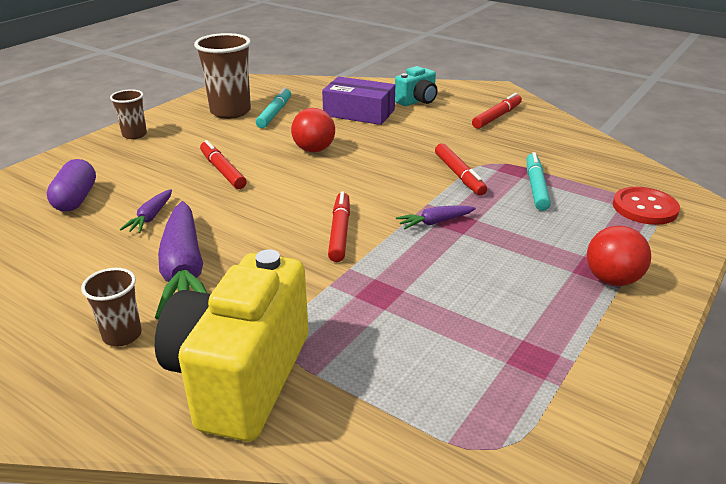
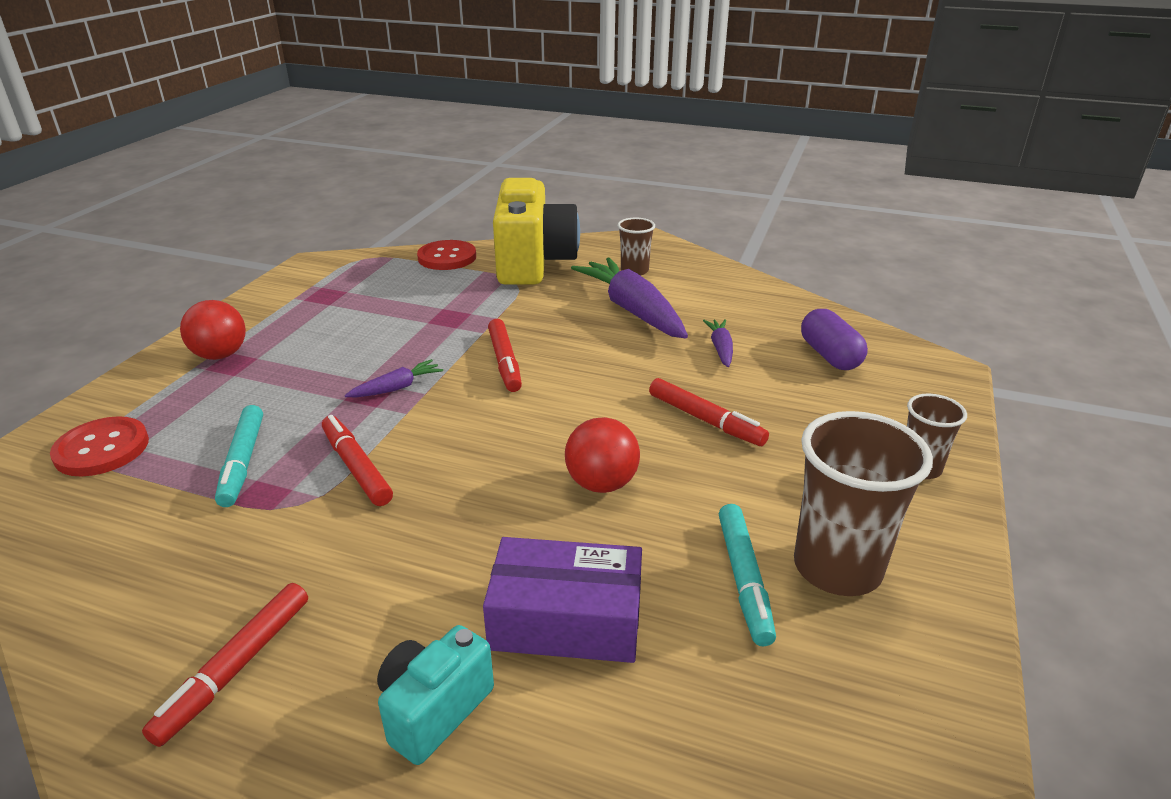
camera: 165 degrees right, 0 degrees up
(361, 420) = (447, 257): none -> red button

